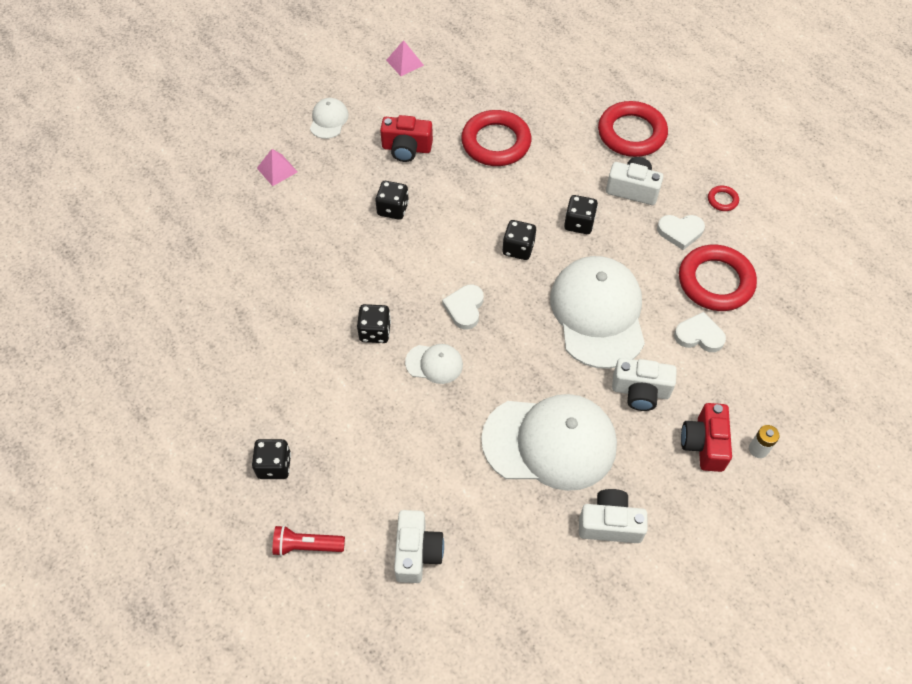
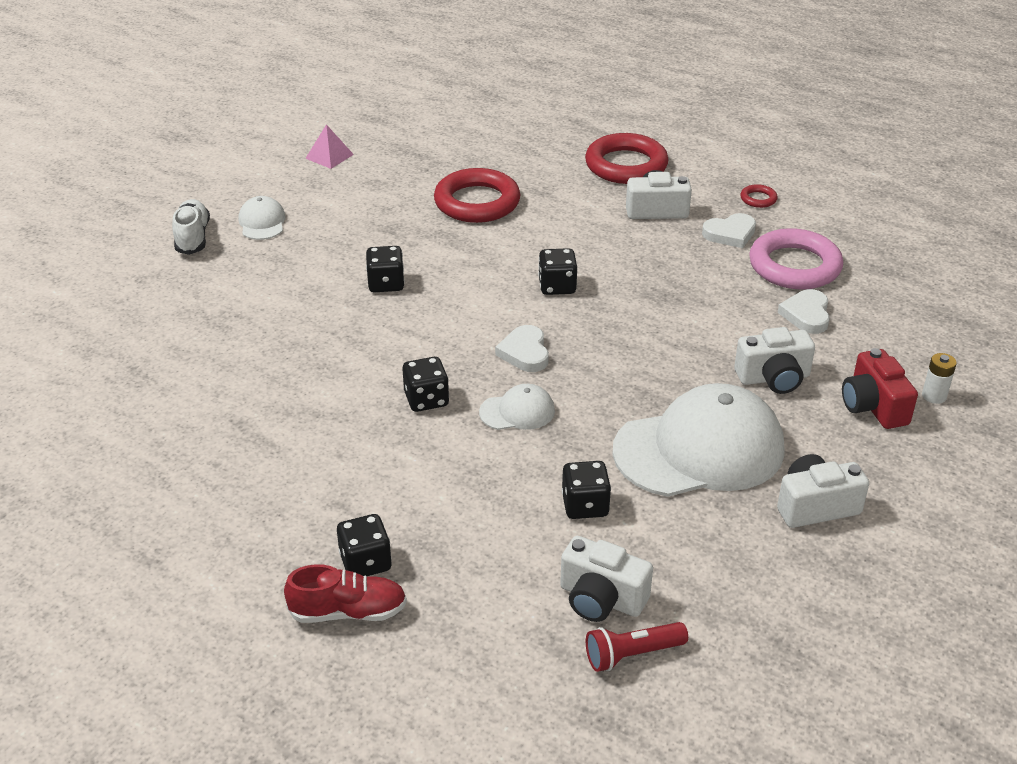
camera: 20 degrees left, 20 degrees down
(246, 504) = (348, 612): none -> red shoe
(274, 122) = (193, 237): none -> white shoe
(277, 170) = (219, 279): pink pyramid -> none
(306, 546) = (453, 633): red flashlight -> red flashlight (632, 655)
(406, 148) = (373, 228): red camera -> none
(417, 552) = (601, 599): white camera -> white camera turned 135 degrees clockwise
(579, 223) = (614, 250): black dice -> black dice (585, 505)
(598, 313) = (683, 322): white cap -> none
(699, 335) = (806, 315): white heart -> white heart turned 75 degrees counterclockwise
(715, 281) = (794, 266): red ring -> pink ring

